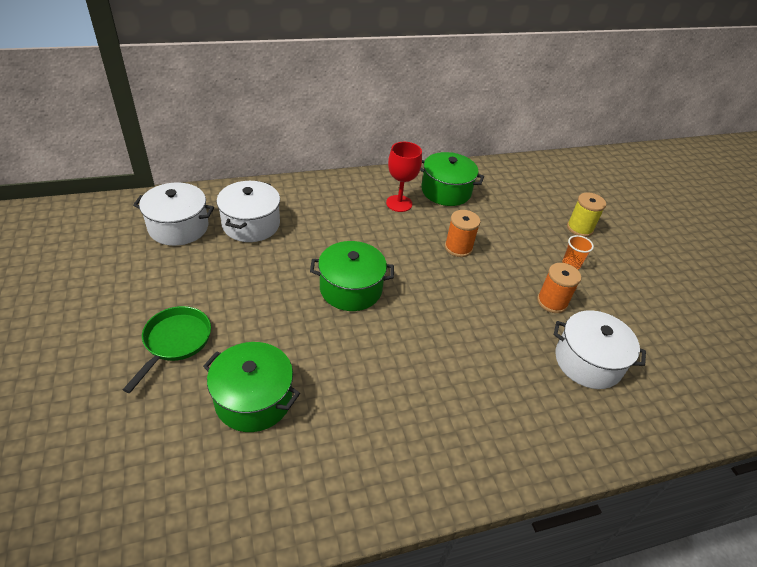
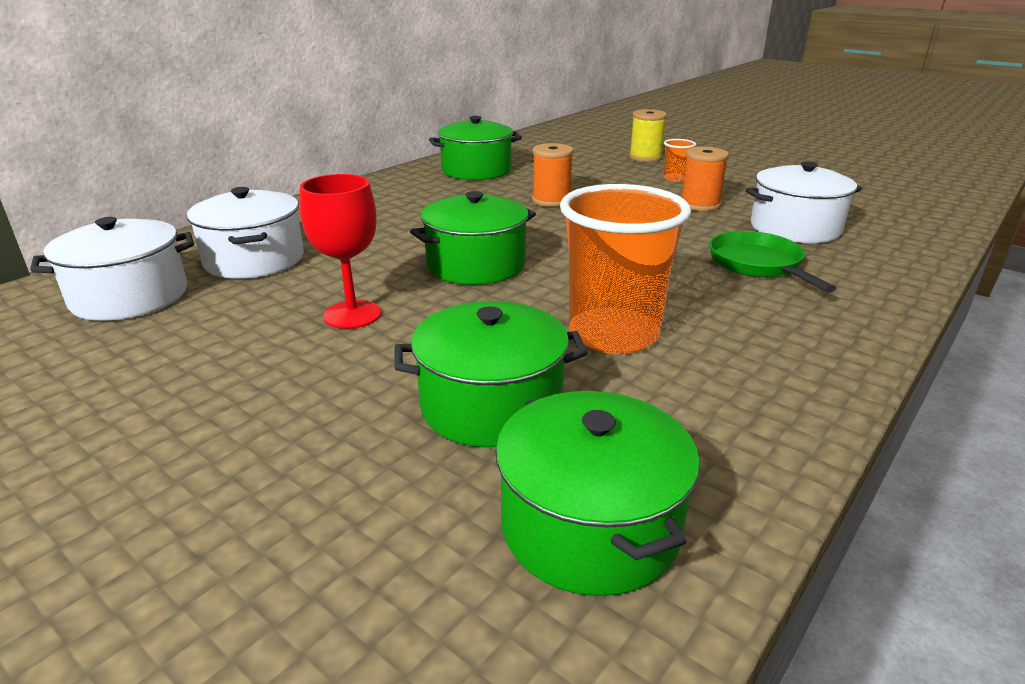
camera: 30 degrees left, 15 degrees down
(175, 342) = (278, 404): green pan -> green pan (758, 265)
(220, 495) = (590, 526): none -> green pot
(360, 387) = (613, 334): none -> orange cup
(399, 203) = (436, 191): red goblet -> red goblet (352, 315)

